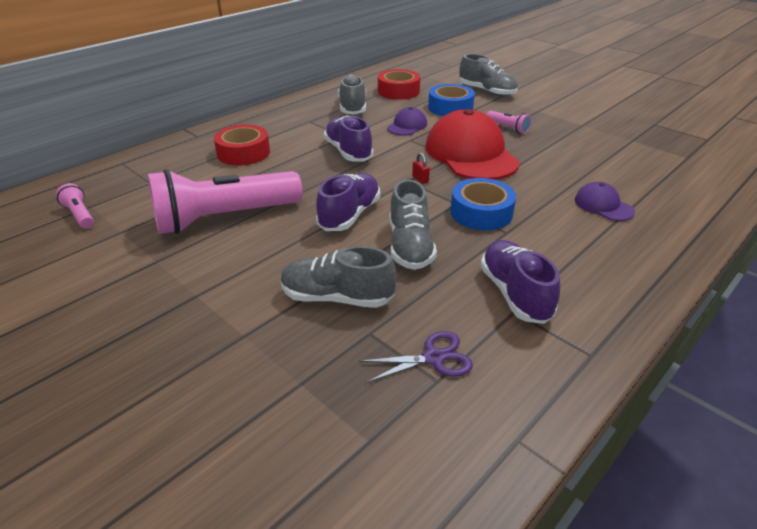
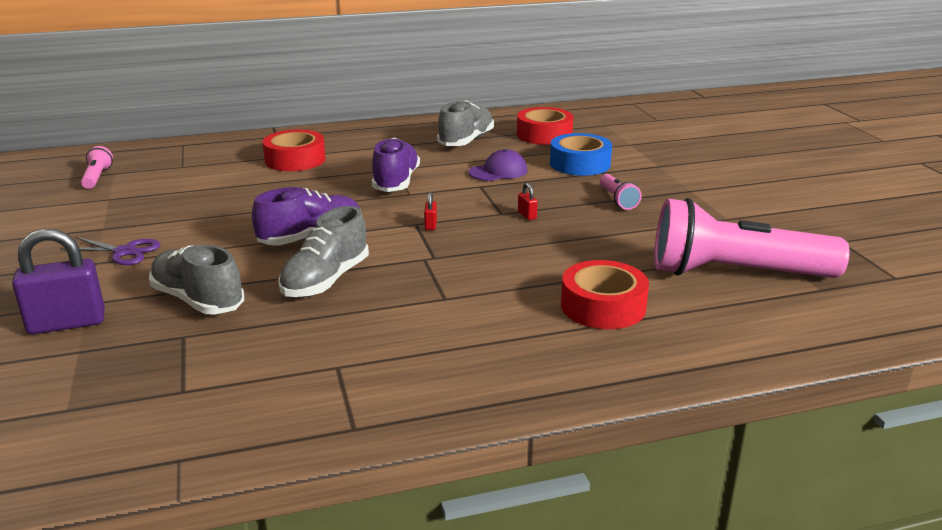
camera: 30 degrees right, 10 degrees down
(224, 218) = (200, 210): pink flashlight -> pink flashlight (735, 273)
(252, 362) = (67, 323): none -> purple padlock
(433, 358) = (205, 374): purple scissors -> purple scissors (124, 252)
(471, 154) = (527, 215): red cap -> red padlock
(481, 212) = (446, 273): blue tape -> none
(487, 92) = (655, 156): grey shoe -> none
(514, 294) = (362, 352): purple shoe -> none
(603, 205) = (603, 306): purple cap -> red tape

